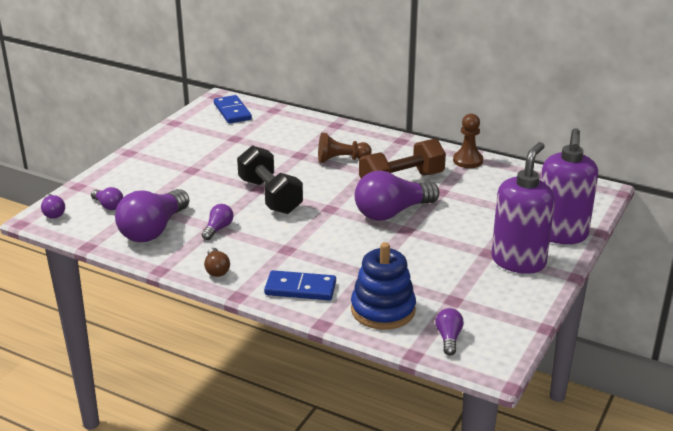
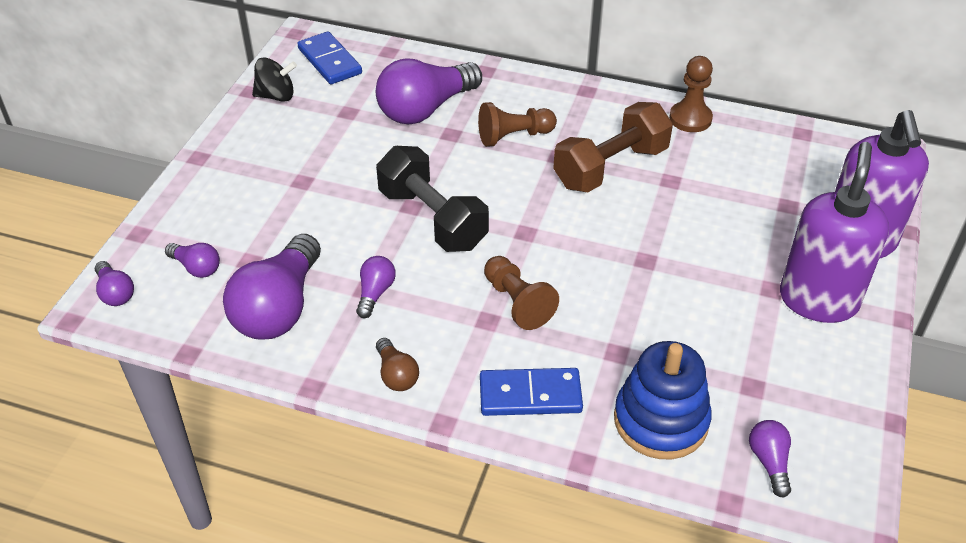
camera: 10 degrees left, 15 degrees up
(190, 126) = (276, 96): none -> black spinning top
(310, 243) = (517, 303): none -> brown pawn
(392, 212) = (616, 229): purple light bulb -> purple light bulb (425, 109)

